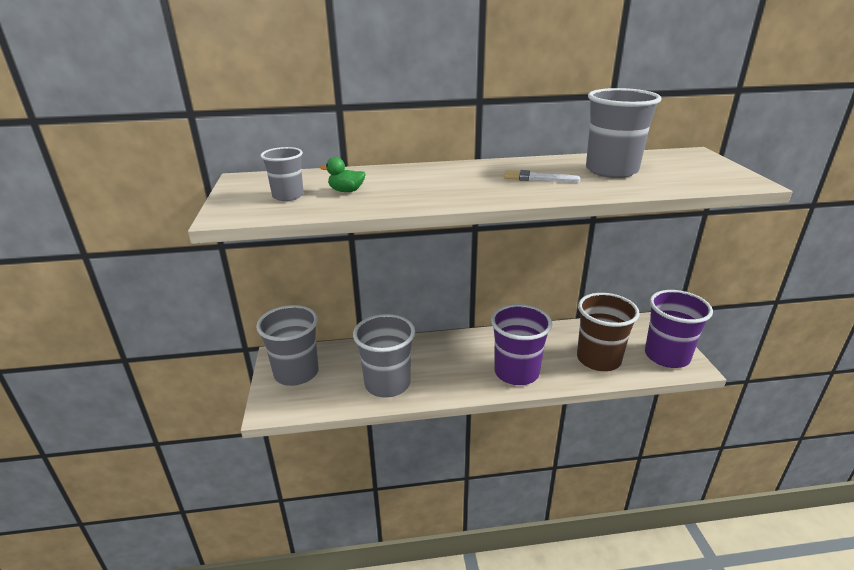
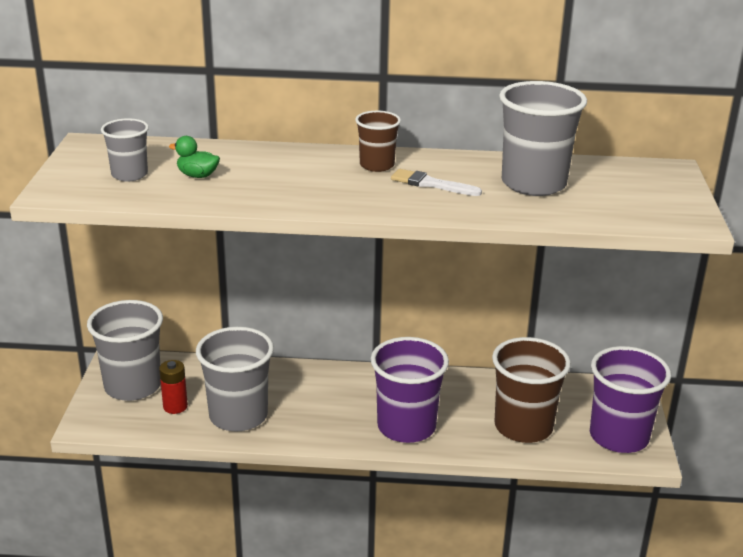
camera: 10 degrees right, 0 degrees up
(335, 384) = (175, 406): none -> red battery
(485, 171) = (377, 165): none -> brown cup

